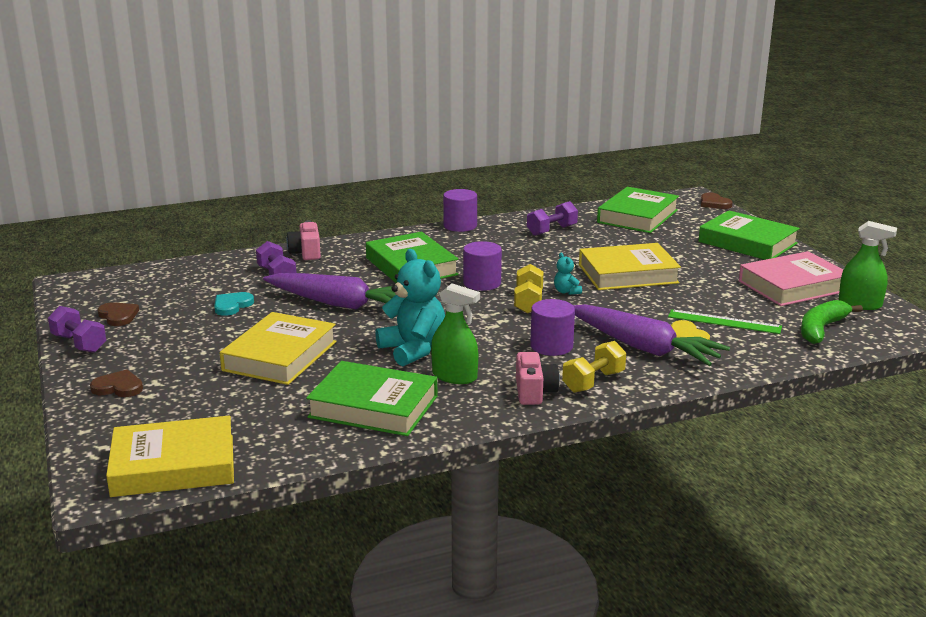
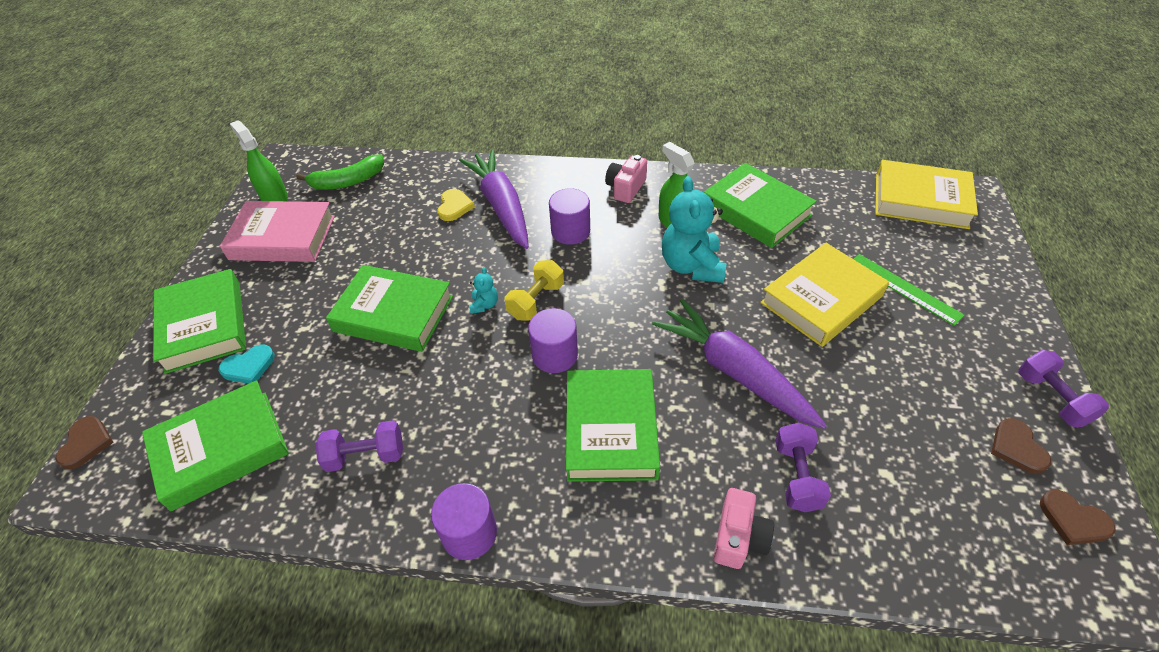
camera: 150 degrees left, 25 degrees up
(118, 387) = (985, 304): brown heart -> brown heart (1073, 520)
(232, 305) = (866, 418): turquoise heart -> turquoise heart (249, 366)
(593, 382) = (574, 184): yellow dumbbell -> none
(628, 274) = (393, 314): yellow book -> green book
(724, 322) = (404, 213): green ruler -> green ruler (904, 288)

